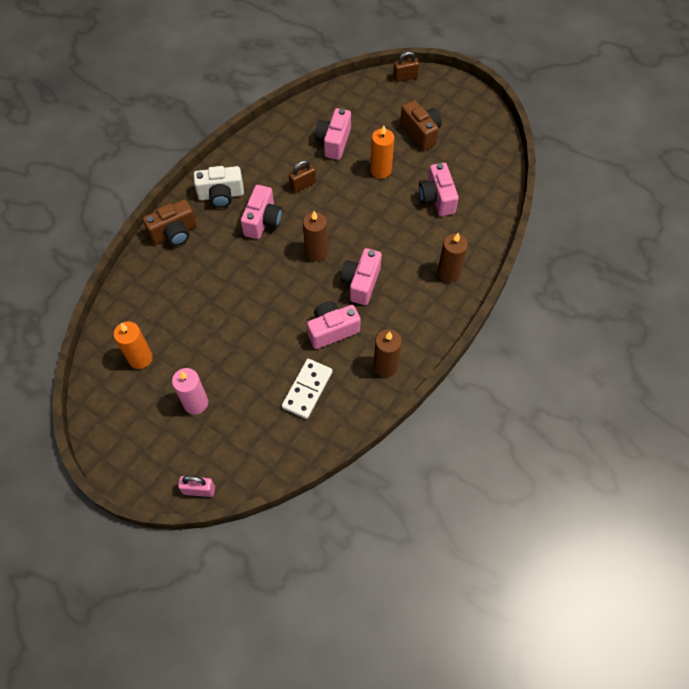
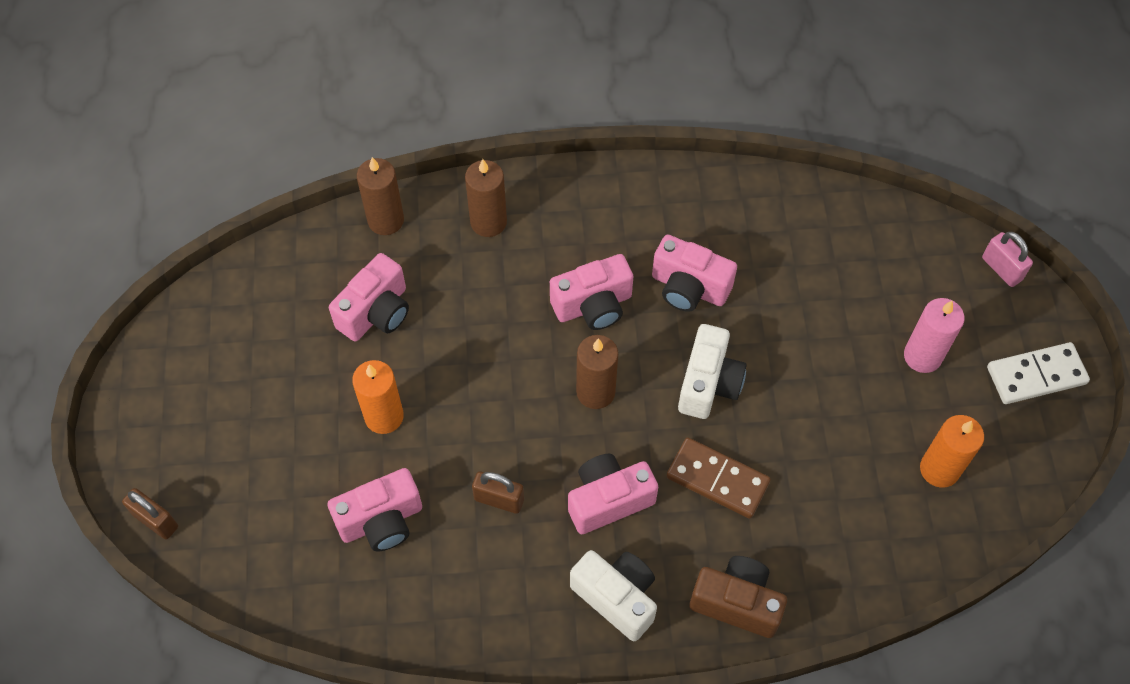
camera: 130 degrees left, 0 degrees up
(229, 267) = (717, 479): none -> brown domino
(275, 299) = (708, 384): none -> white camera
(307, 389) = (787, 255): white domino -> white domino (1036, 375)
(385, 366) = (679, 201): brown candle -> brown candle (386, 220)
(421, 133) = (264, 415): brown camera -> none

